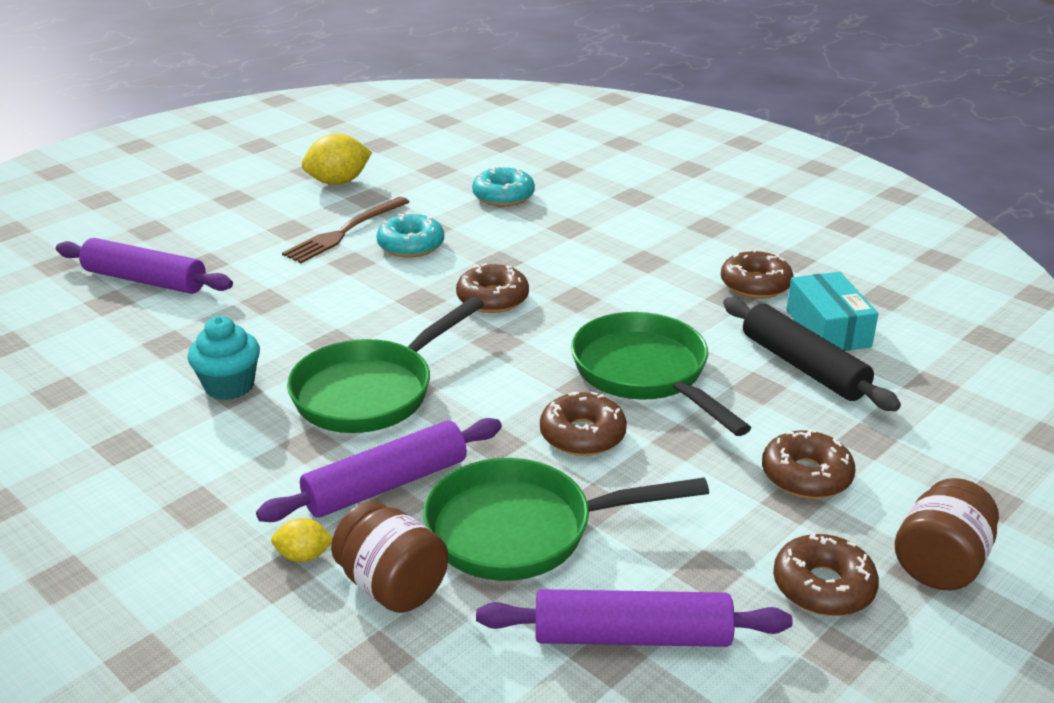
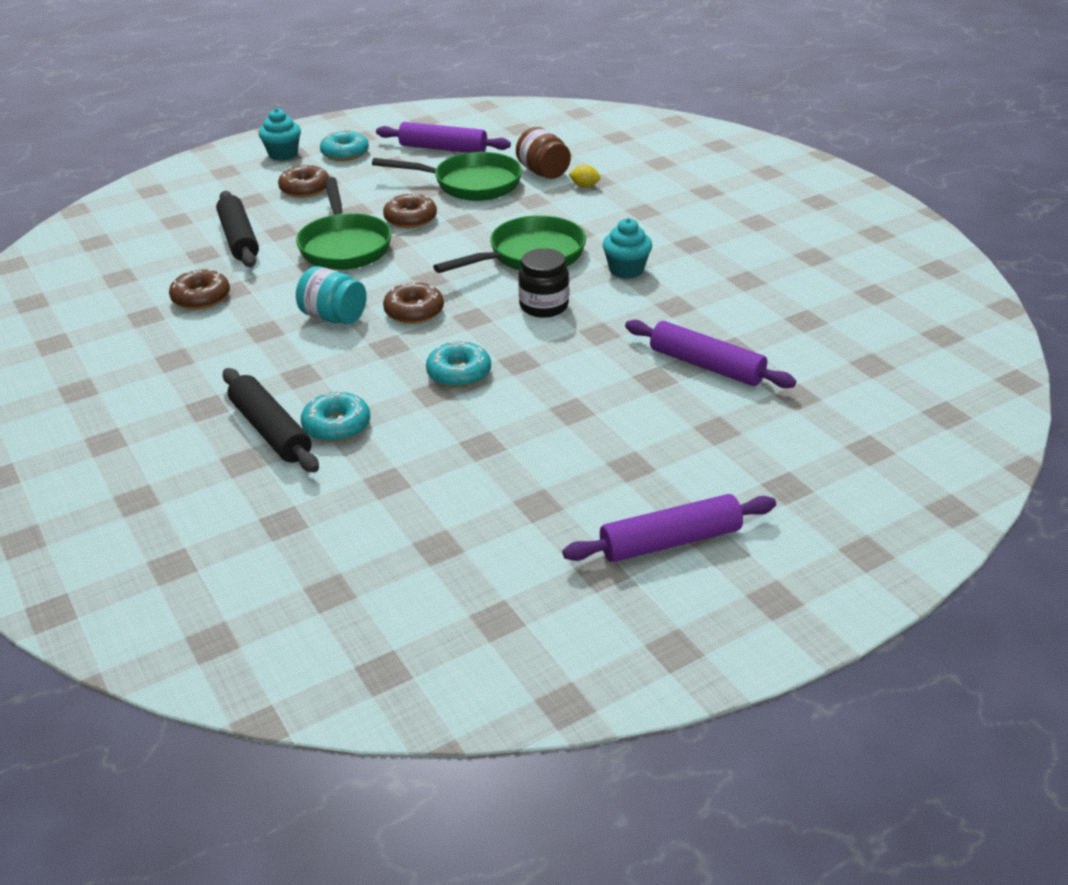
camera: 165 degrees left, 5 degrees up
(336, 322) = (544, 306): none -> black jar
(338, 182) = (508, 475): yellow lemon -> none
(345, 232) = (517, 398): brown fork -> none
(386, 485) = (535, 208): purple rolling pin -> purple rolling pin (670, 541)
(558, 187) = (271, 431): none -> black rolling pin
(581, 282) = (334, 317): none -> turquoise jar
(823, 587) = (345, 153): brown donut -> turquoise donut
(828, 328) = (191, 260): turquoise box -> none
(940, 564) = (283, 154): brown jar -> turquoise cupcake

